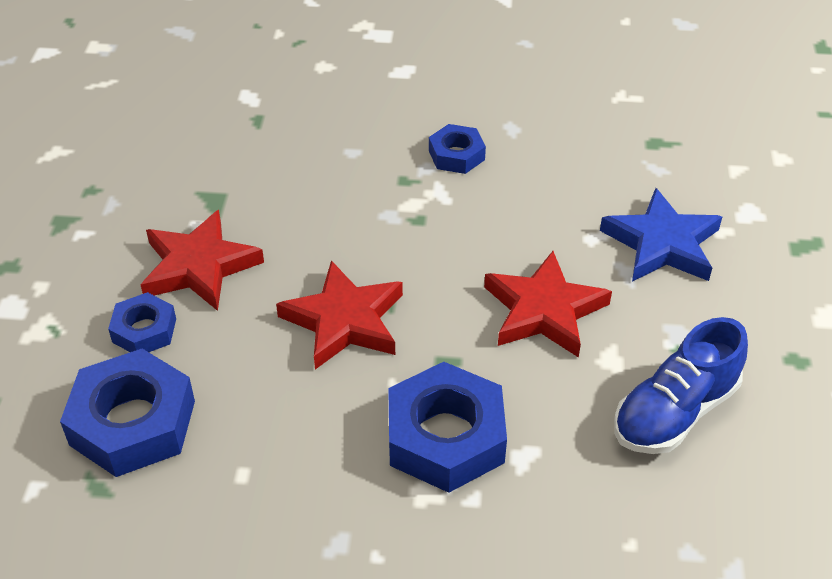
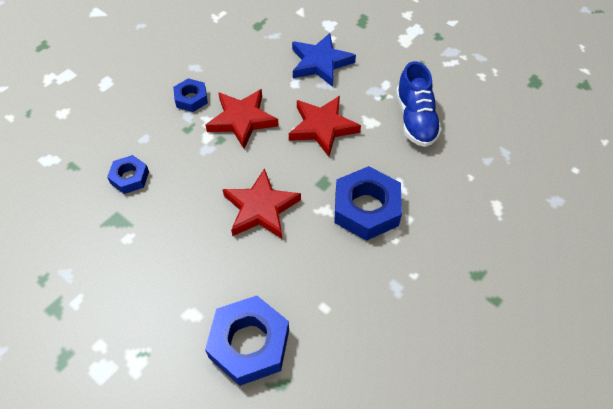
camera: 55 degrees left, 10 degrees up
(144, 330) = (186, 305): blue nut -> blue nut (130, 177)
(199, 266) = (161, 254): red star -> red star (242, 120)

